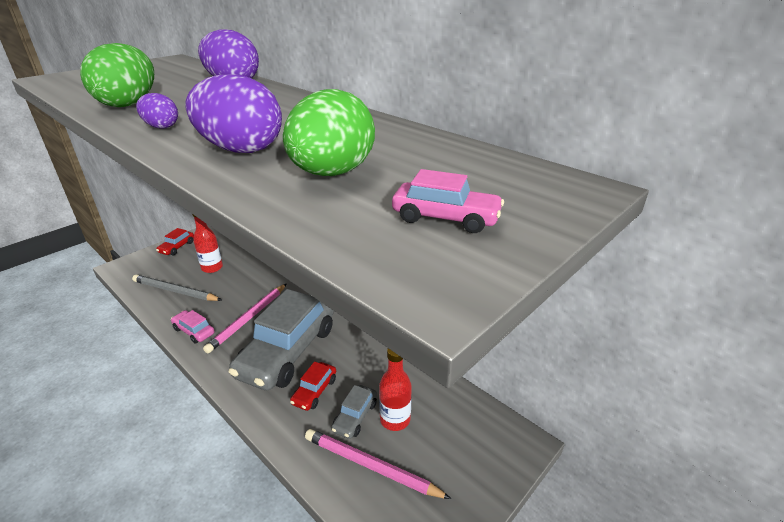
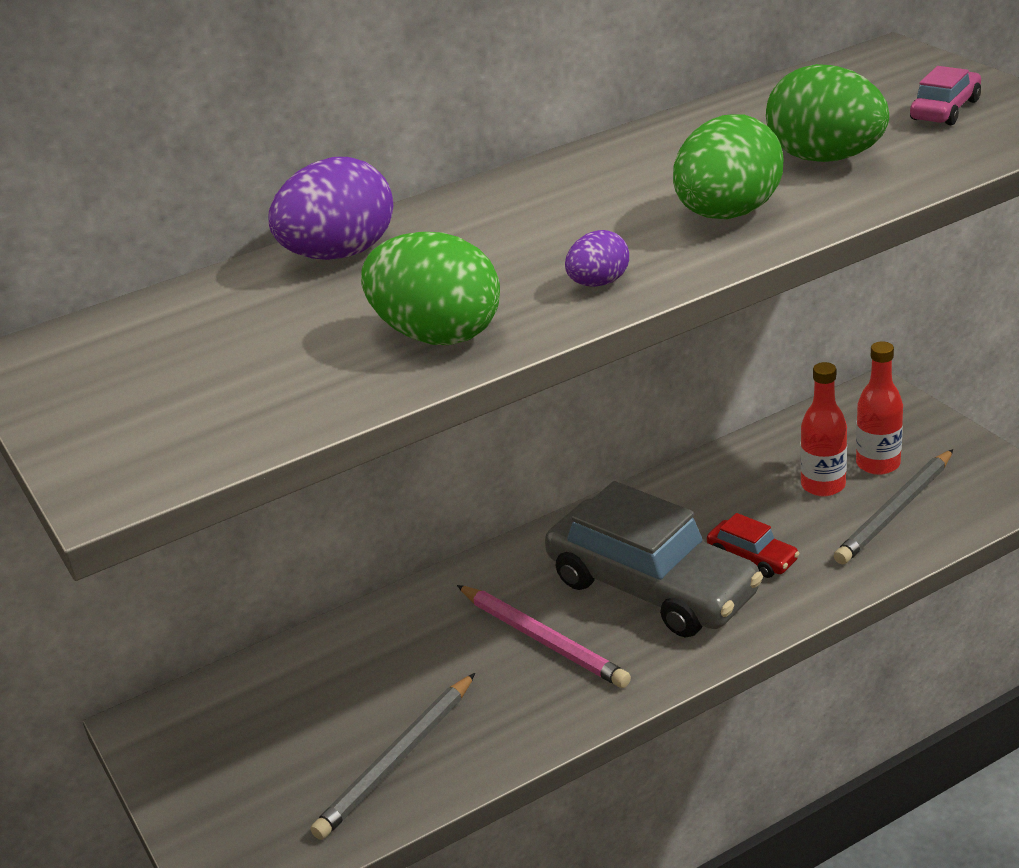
camera: 70 degrees left, 0 degrees up
(177, 247) = (195, 784): red car -> none
(194, 331) = (553, 712): pink car -> none
(212, 268) = (329, 709): red bottle -> red bottle (878, 464)
(240, 150) = (728, 214): purple egg -> green egg
(355, 416) = (810, 520): grey car -> none
(371, 466) = (895, 511): pink pencil -> grey pencil

